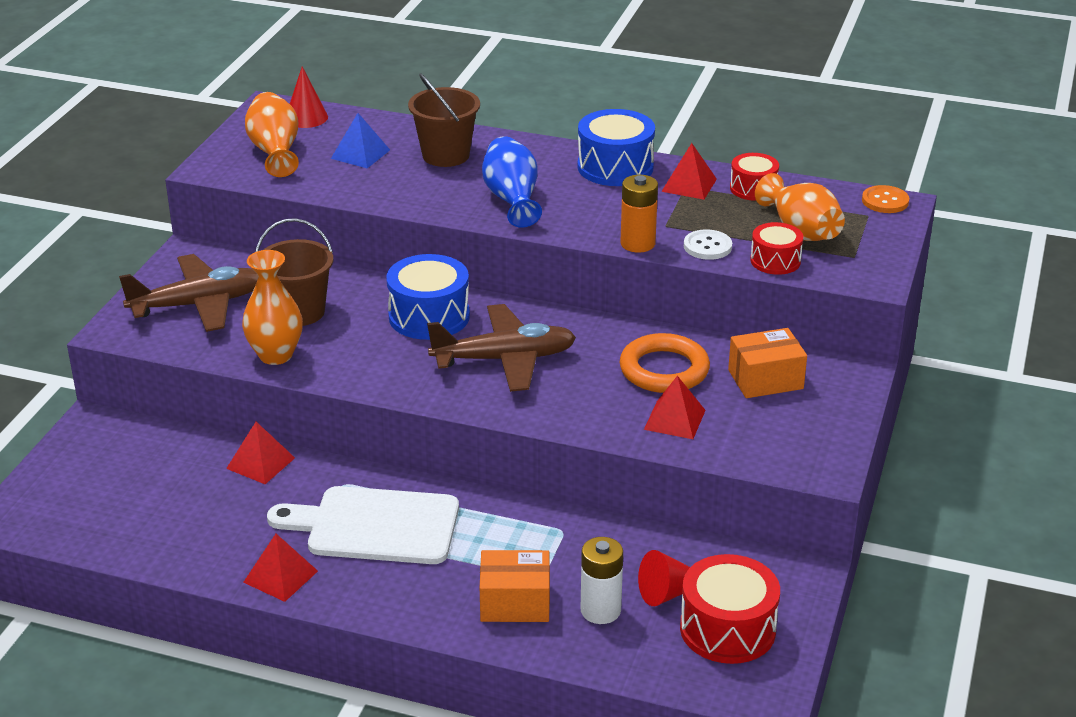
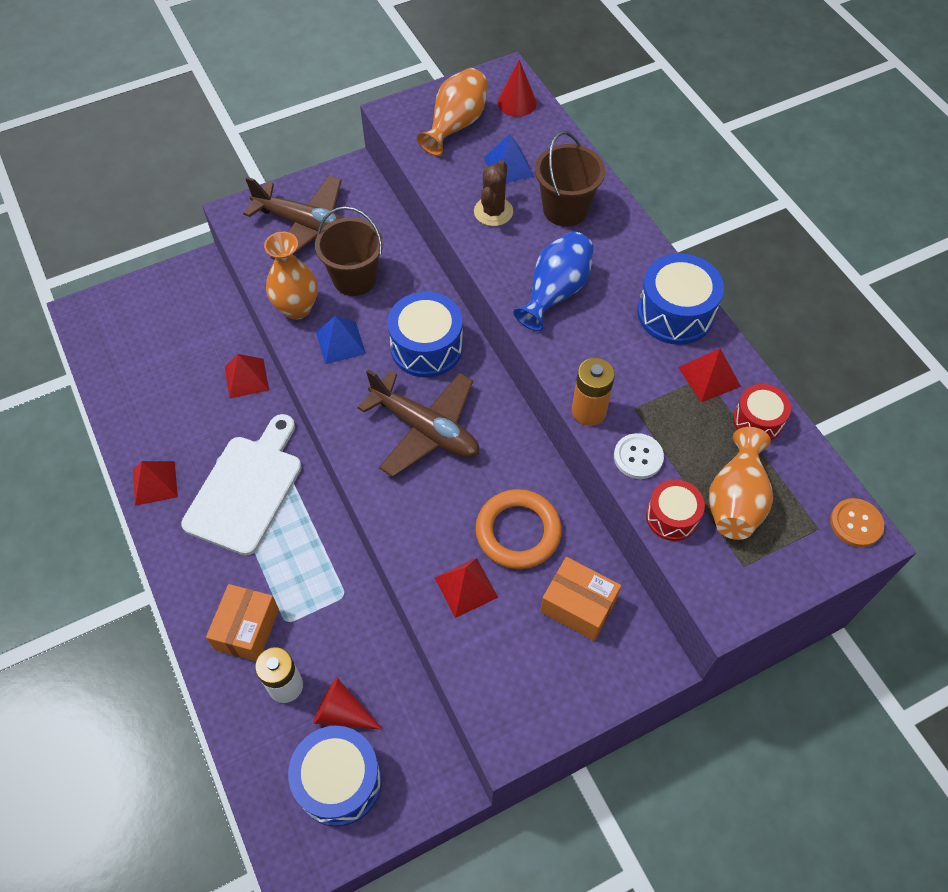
camera: 45 degrees right, 25 degrees up
(350, 353) = (340, 342): none -> blue pyramid
(375, 526) = (246, 489): white cutting board -> white cutting board turned 60 degrees clockwise
(390, 183) = (493, 212): none -> brown cactus
(515, 603) = (247, 629): orange box -> orange box turned 60 degrees clockwise
(727, 629) = (339, 781): red drum -> blue drum

